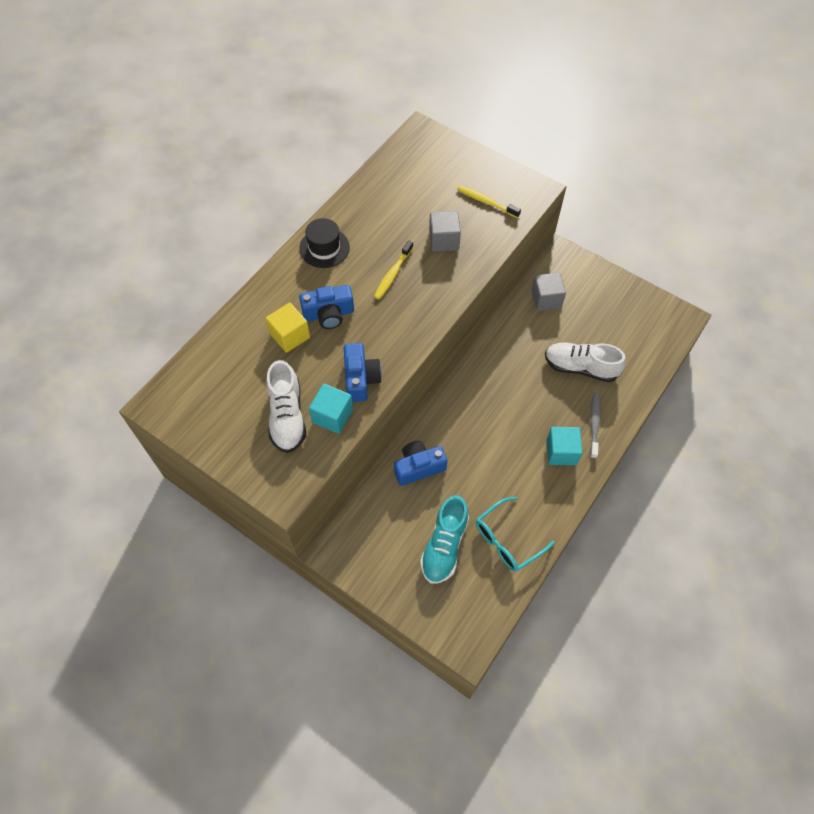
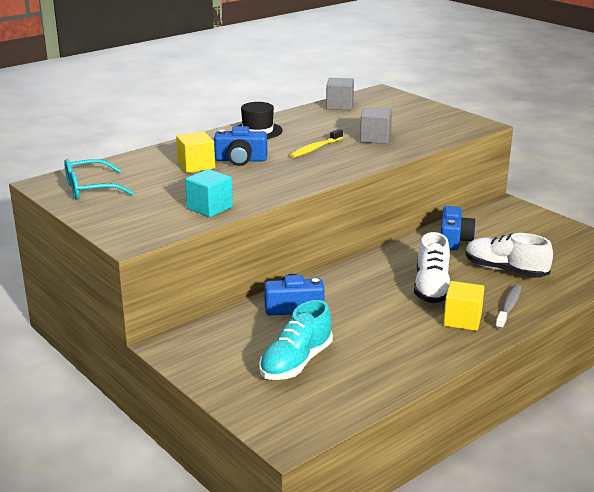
camera: 15 degrees right, 35 degrees down
(287, 416) = (164, 203): white shoe -> white shoe (432, 288)
(360, 379) = (250, 193): blue camera -> blue camera (454, 239)
(486, 202) = (427, 126): yellow toothbrush -> none
(508, 539) = (373, 369): turquoise glasses -> turquoise glasses (90, 189)
(546, 299) = (481, 227): grey cube -> grey cube (339, 106)
(561, 452) = (462, 320): turquoise cube -> yellow cube

